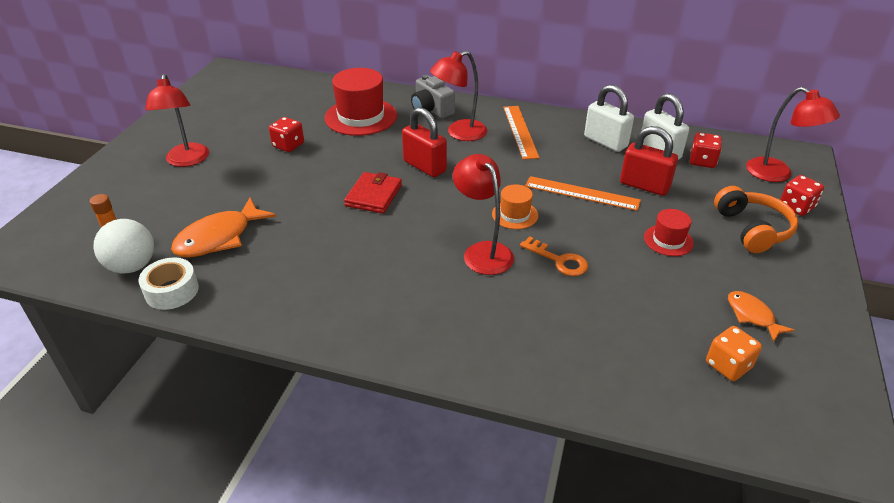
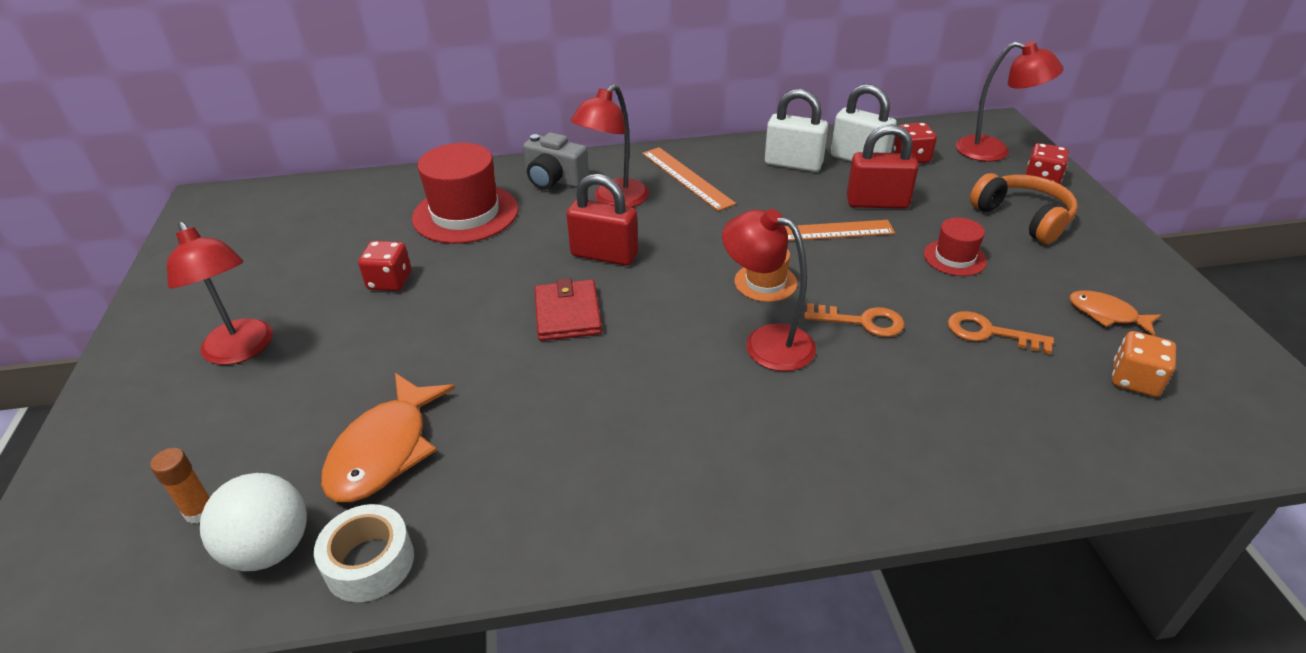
camera: 25 degrees left, 0 degrees up
(645, 297) = (989, 333): none -> orange key

